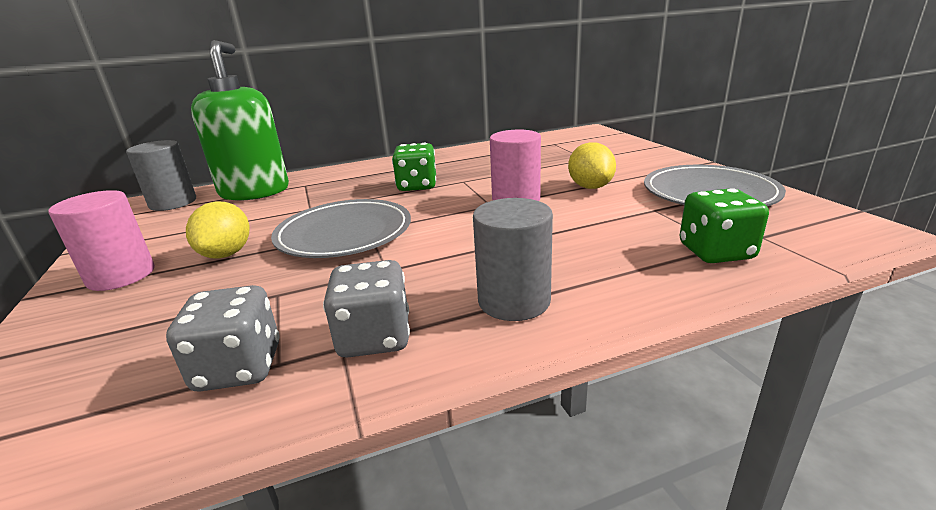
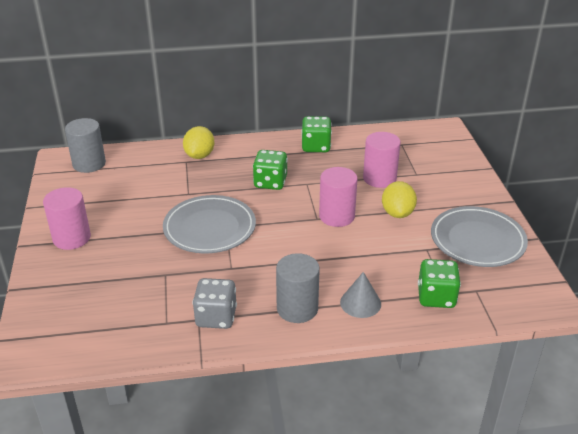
camera: 10 degrees right, 10 degrees up
(227, 254) = (133, 231): yellow lemon -> yellow lemon (199, 155)
(239, 368) = (147, 321): grey dice -> none
(255, 191) = (148, 162): green soap dispenser -> none
(460, 156) = (316, 146): none -> green dice
(547, 166) = (379, 178): none -> pink cylinder
(610, 277) = (360, 303): none -> grey cone

